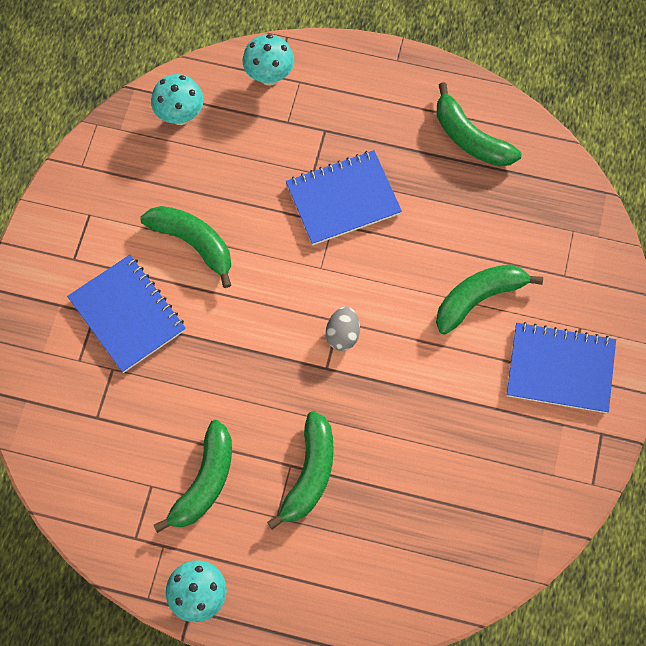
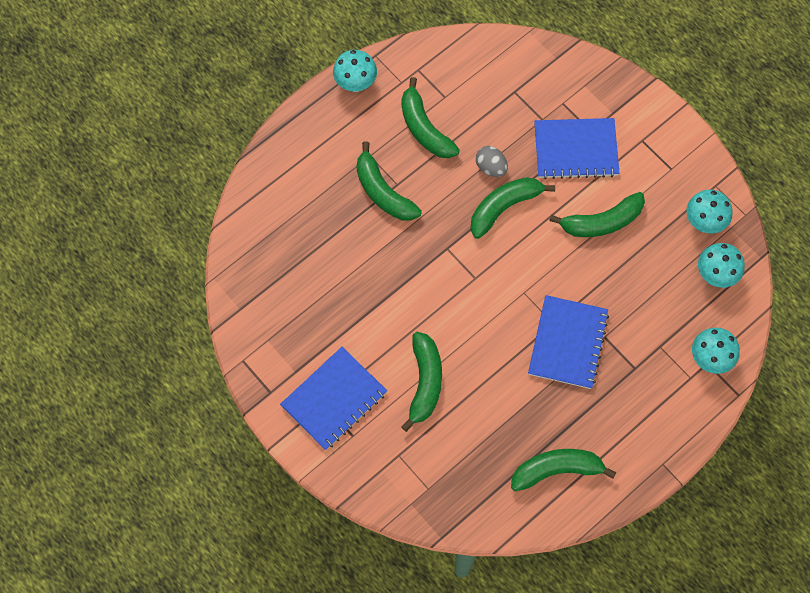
camera: 125 degrees right, 0 degrees up
(130, 154) = (703, 222): none -> turquoise mushroom
(242, 342) = (504, 207): none -> green banana
(342, 334) = (463, 274): grey egg -> grey egg (491, 167)

